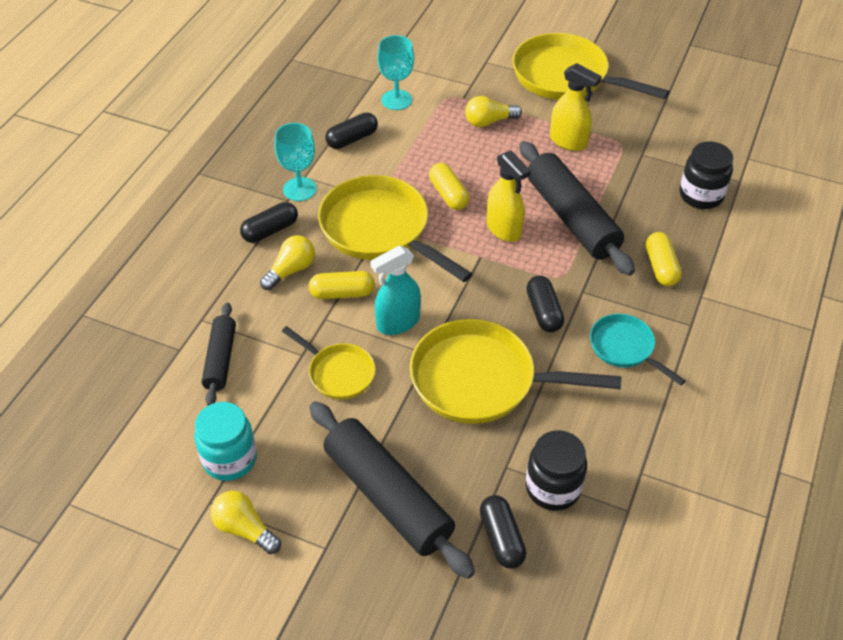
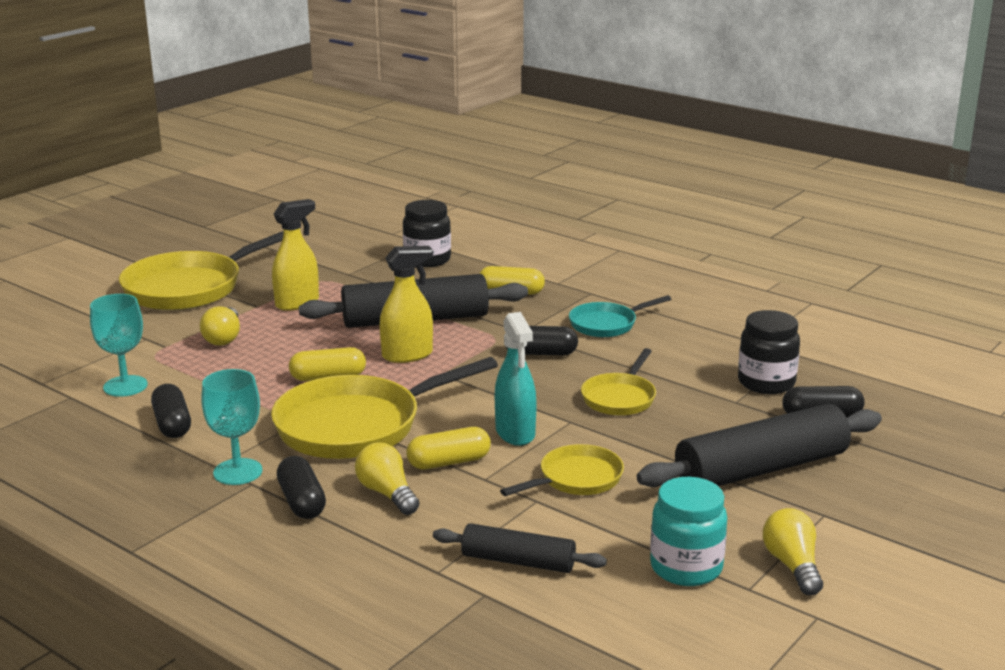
camera: 75 degrees left, 25 degrees down
(245, 529) = (792, 565): yellow light bulb -> yellow light bulb turned 120 degrees clockwise
(342, 293) = (449, 462): yellow capsule -> yellow capsule turned 60 degrees clockwise
(481, 380) = (620, 398): yellow pan -> yellow pan, size x0.54

